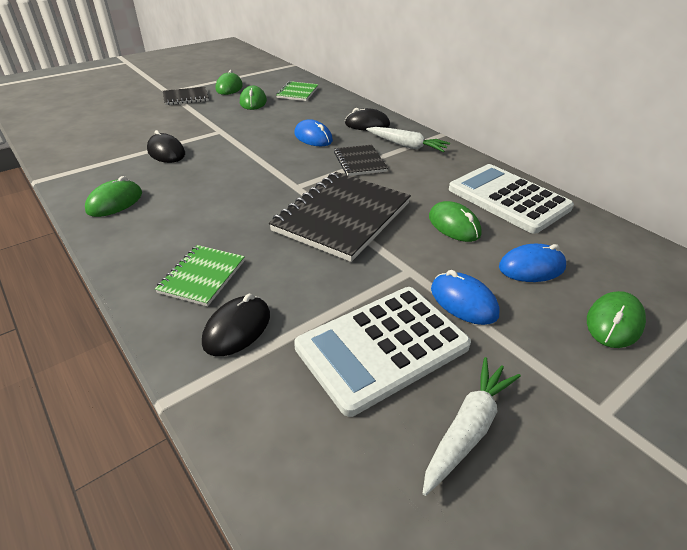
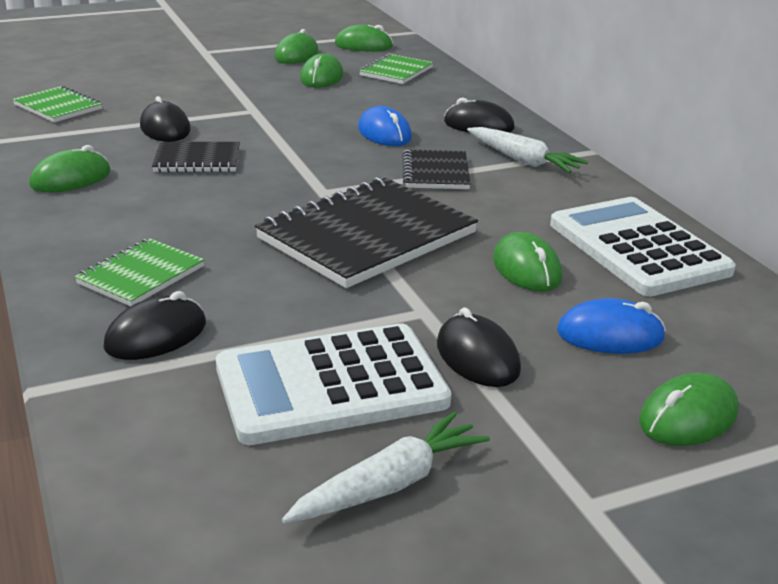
camera: 15 degrees right, 10 degrees down
(81, 145) = (58, 107): none -> green notebook
(186, 97) = (226, 62): black notebook -> black notebook (197, 160)
(268, 77) = (363, 45): none -> green mouse
(463, 301) = (477, 357): blue mouse -> black mouse

